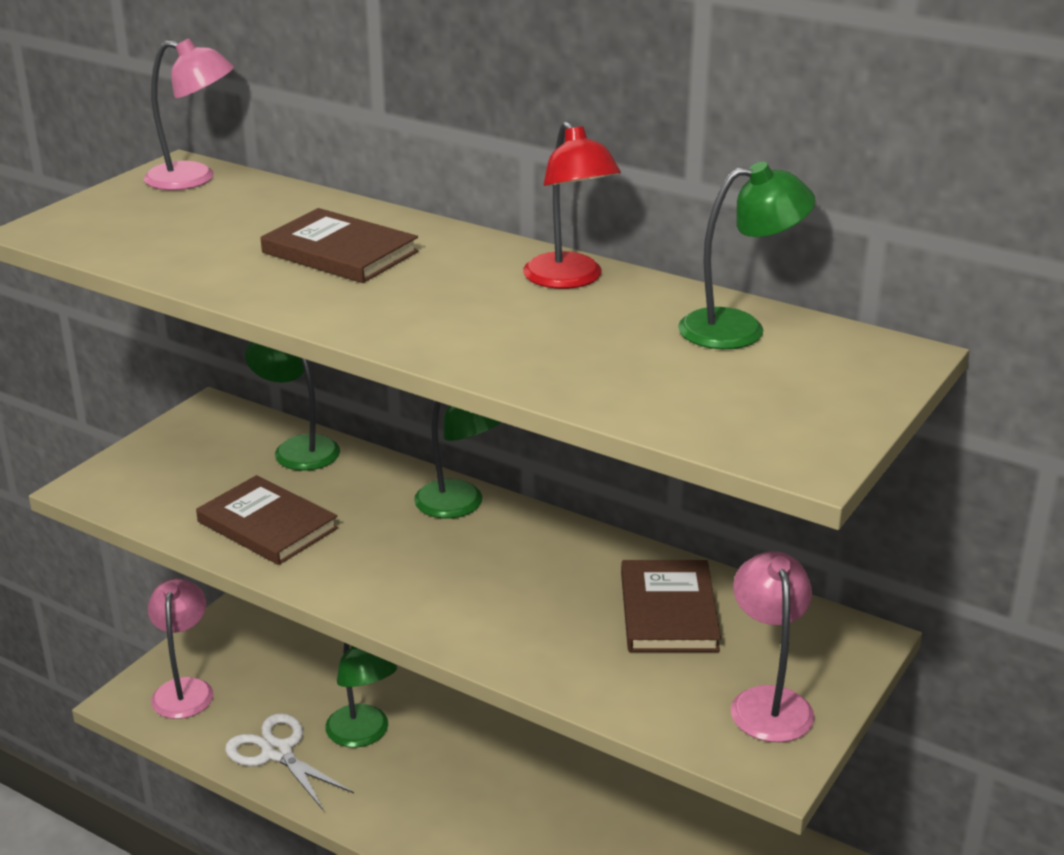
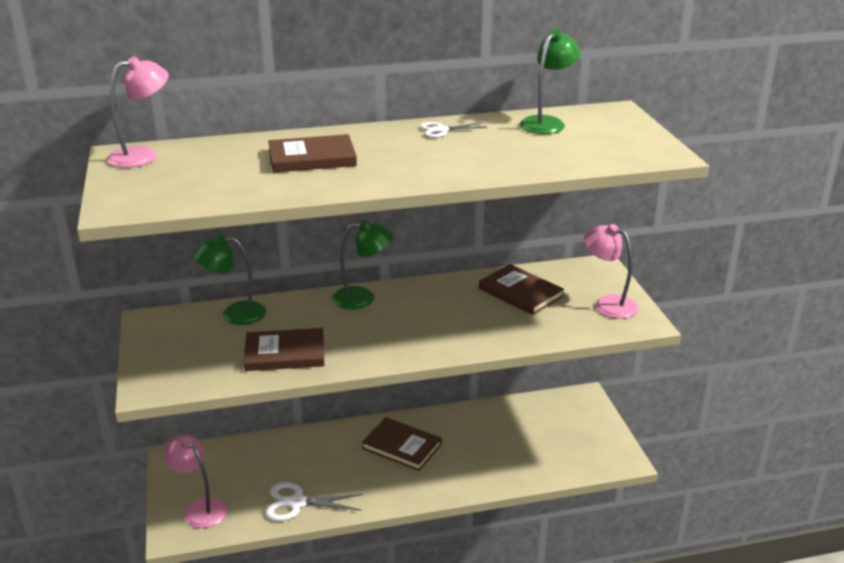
camera: 45 degrees left, 0 degrees up
(363, 735) = (328, 468): green lamp -> none
(480, 766) = (401, 446): none -> brown book
(569, 280) = (441, 130): red lamp -> white scissors

